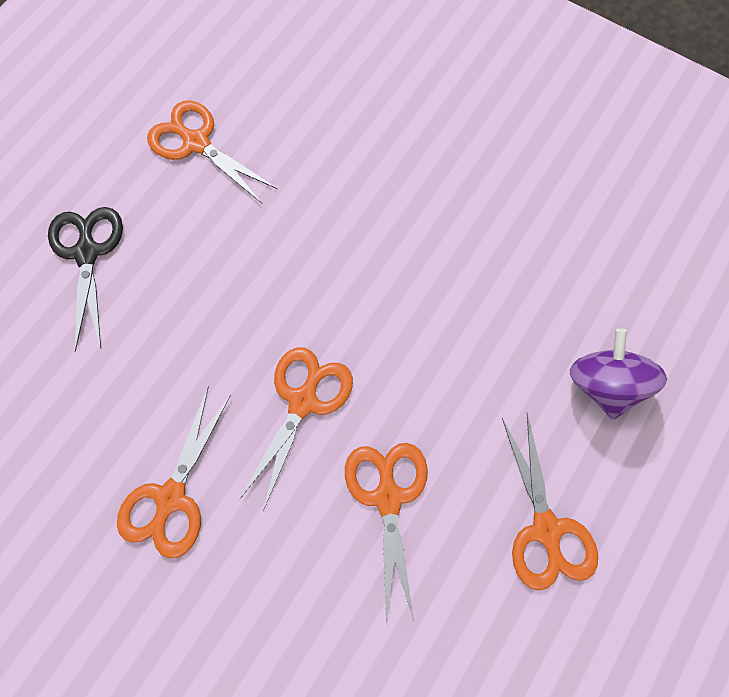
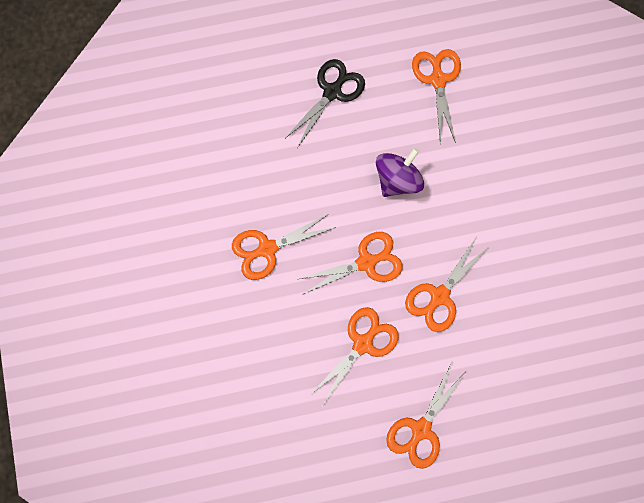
camera: 45 degrees right, 5 degrees up
(418, 361) = (439, 296): none -> orange scissors
(604, 383) = (520, 394): purple spinning top -> purple spinning top (397, 179)

